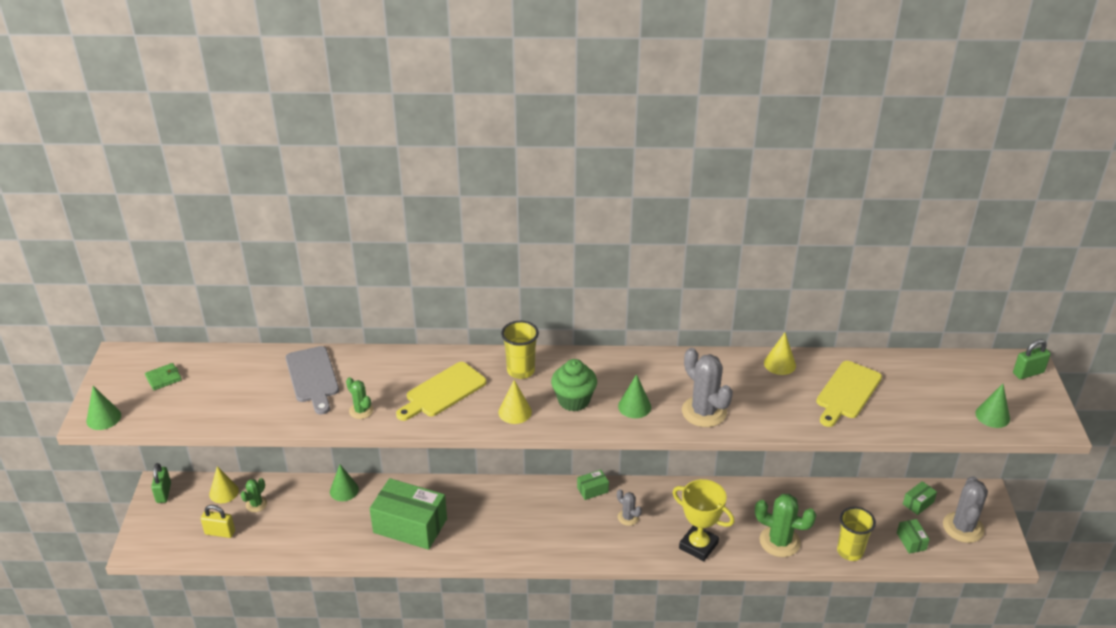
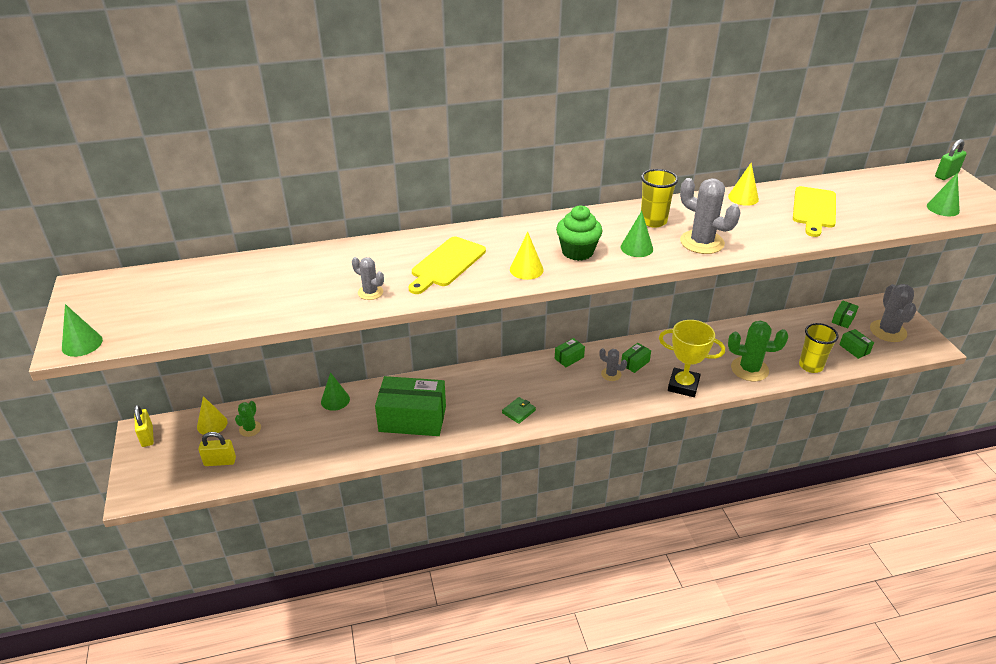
camera: 15 degrees left, 0 degrees up
(163, 378) = (141, 297): green wallet -> green wallet (518, 411)
(163, 493) = (147, 436): green padlock -> yellow padlock
(313, 377) = (306, 272): grey cutting board -> none
(361, 411) = (370, 292): green cactus -> grey cactus
(520, 371) = (513, 236): yellow cup -> yellow cup (653, 221)
(659, 509) = (635, 363): none -> green box

